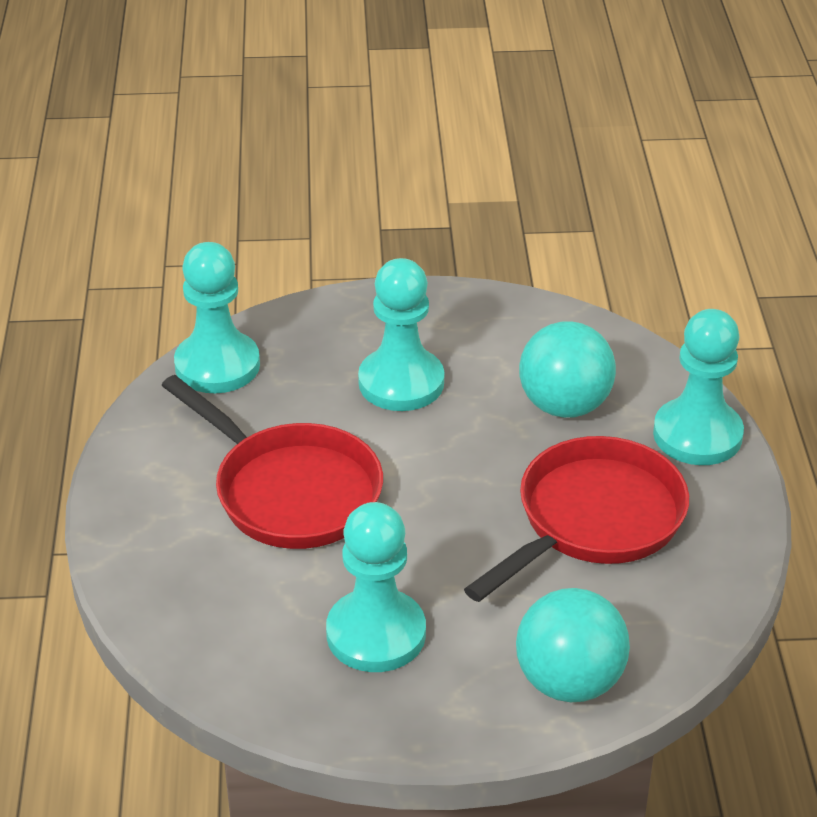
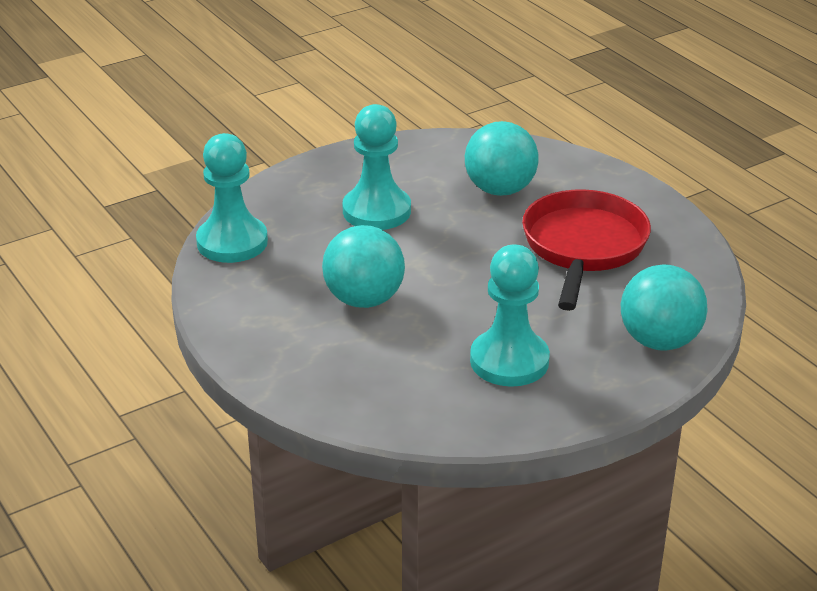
camera: 30 degrees left, 5 degrees down
(290, 491) = (364, 299): red pan -> turquoise ball
(697, 435) = (600, 179): turquoise pawn -> none

